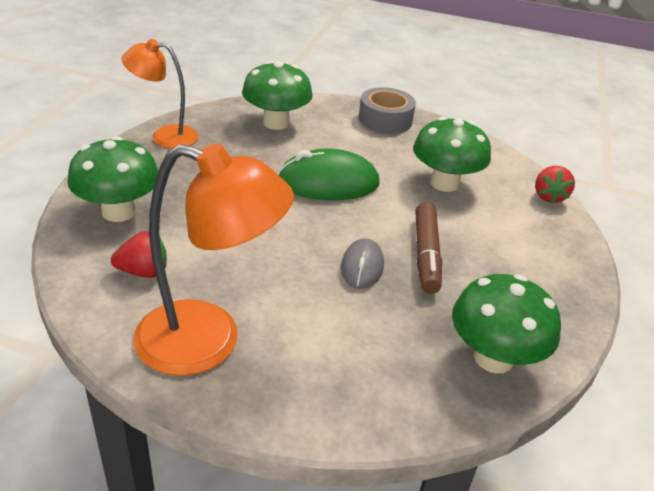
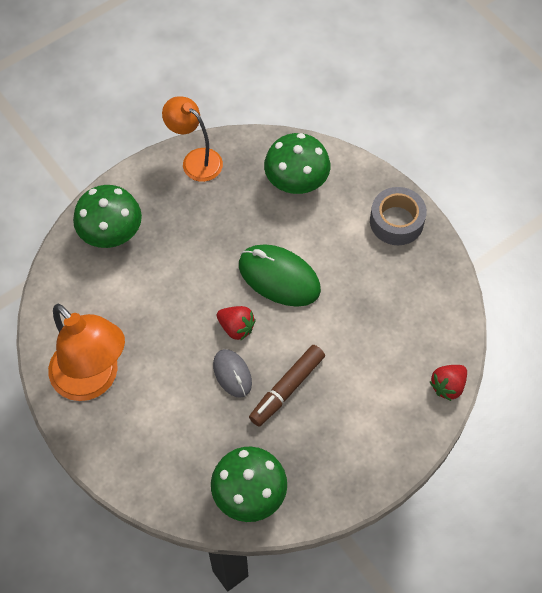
camera: 40 degrees right, 25 degrees up
(143, 271) = (92, 301): red strawberry -> red strawberry (236, 327)
(362, 267) = (232, 374): grey mouse -> grey mouse turned 75 degrees counterclockwise
(444, 183) = (373, 325): green mushroom -> none

